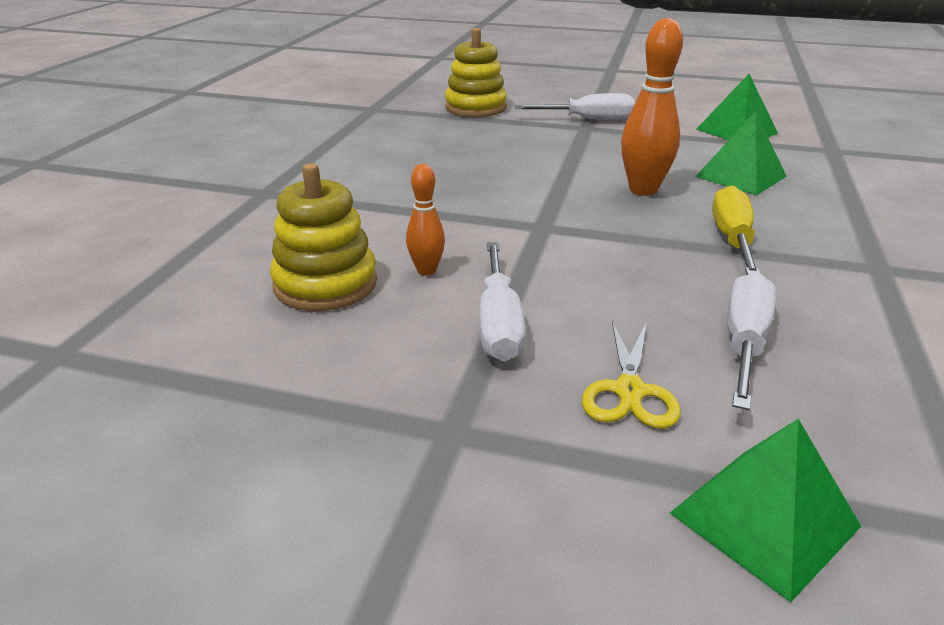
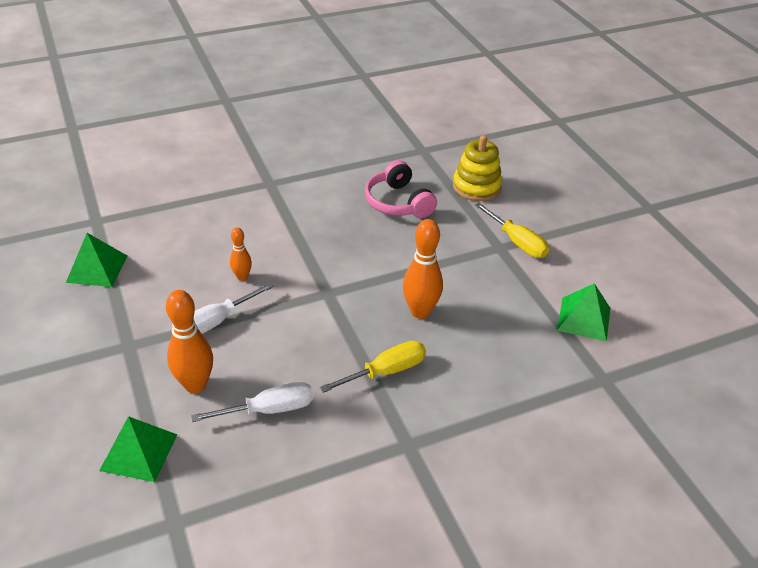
camera: 50 degrees right, 10 degrees up
(325, 284) = (202, 254): yellow stacking toy -> none
(438, 143) = (398, 202): none -> pink headphones
(588, 119) = (517, 242): white screwdriver -> yellow screwdriver
(630, 391) = (195, 385): yellow scissors -> orange bowling pin
(740, 176) = (492, 346): green pyramid -> green pyramid (97, 268)

